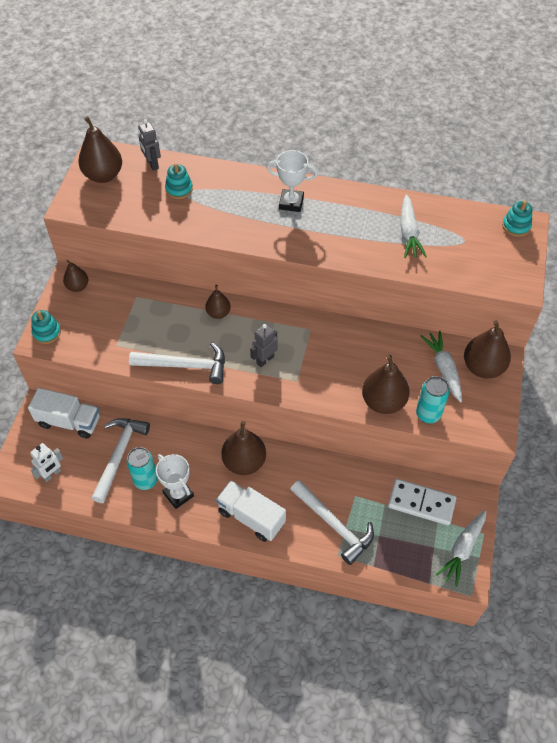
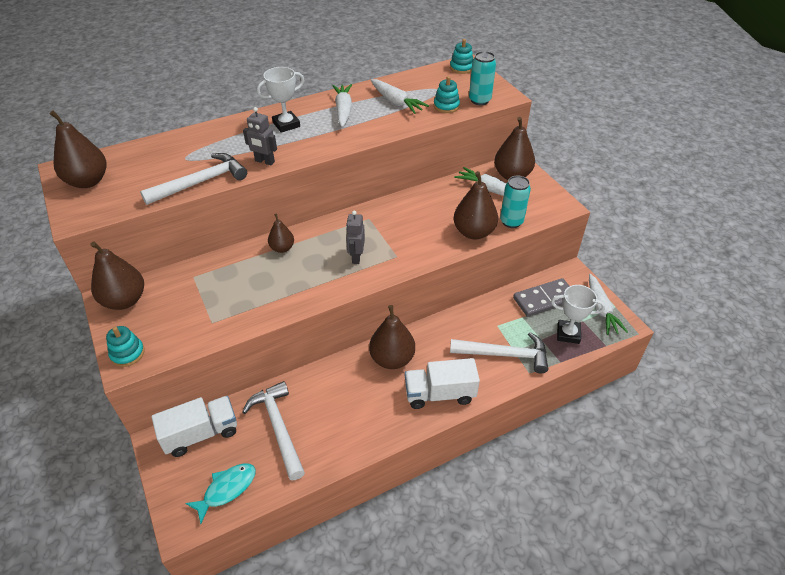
camera: 40 degrees left, 10 degrees down
(52, 474) = (227, 489): white robot -> turquoise fish
(78, 286) = (124, 300): brown pear -> brown pear, size x1.73
(145, 480) = (323, 430): turquoise can -> turquoise can (479, 100)
(152, 164) = (130, 153): grey robot -> grey robot (264, 161)
(178, 494) = (363, 420): white trophy -> white trophy (568, 334)
(179, 189) = (176, 158): turquoise stacking toy -> turquoise stacking toy (446, 106)
(185, 366) = (293, 300): white hammer -> white hammer (201, 182)
(353, 215) = (343, 110): none -> white carrot
(421, 503) = (544, 299): white domino -> grey domino

